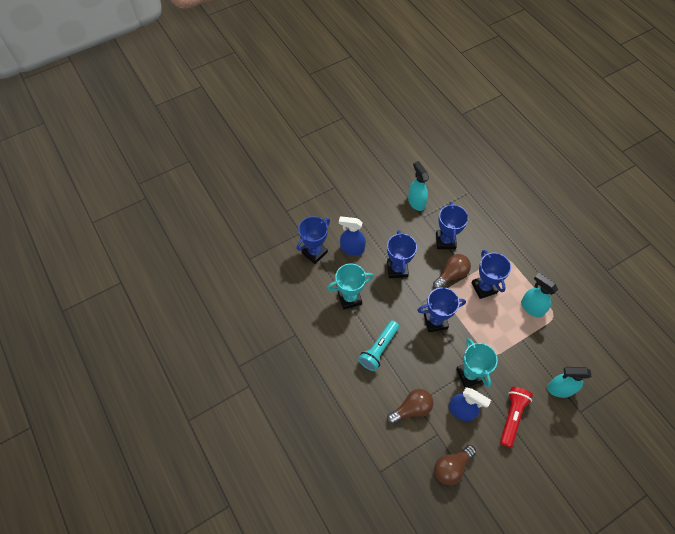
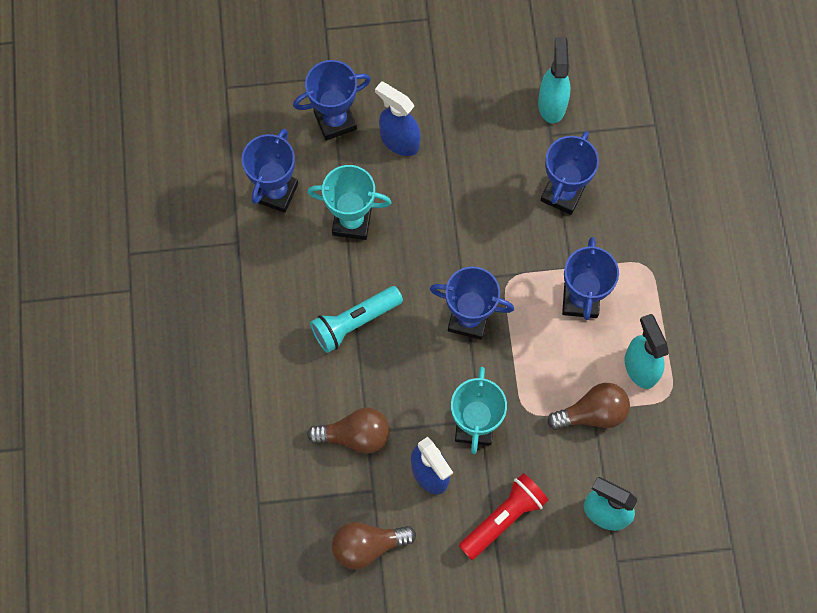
camera: 25 degrees right, 10 degrees up
(397, 269) = (454, 207): blue trophy -> blue trophy (276, 192)
(451, 275) = (539, 255): brown light bulb -> brown light bulb (592, 413)

